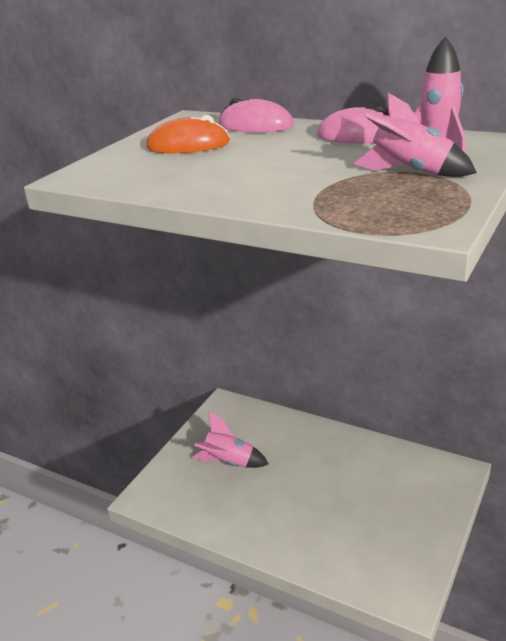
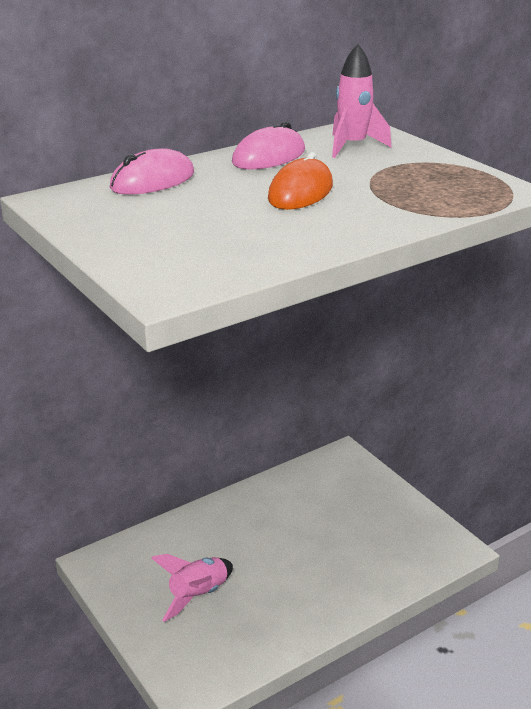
camera: 65 degrees left, 0 degrees up
(188, 145) = (161, 219): orange mouse -> orange mouse (300, 192)
(410, 172) = (392, 167): pink rocket -> none

